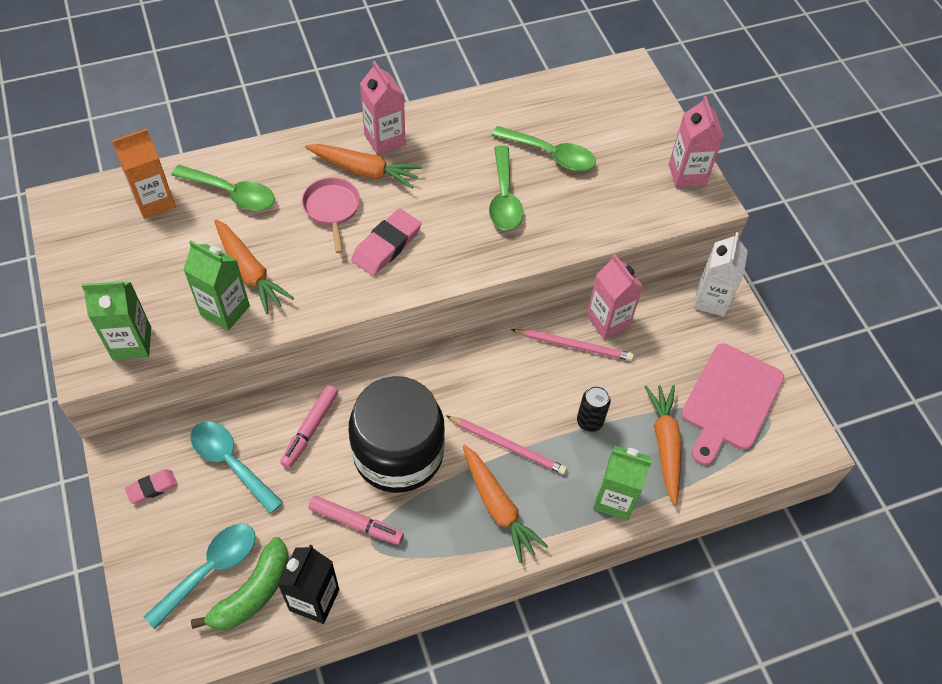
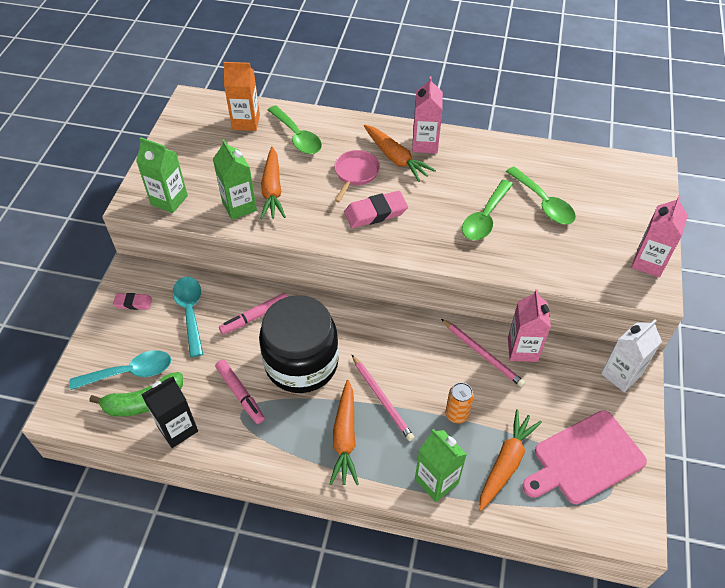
camera: 35 degrees right, 5 degrees down
(589, 421) = (457, 414): black can -> orange can

